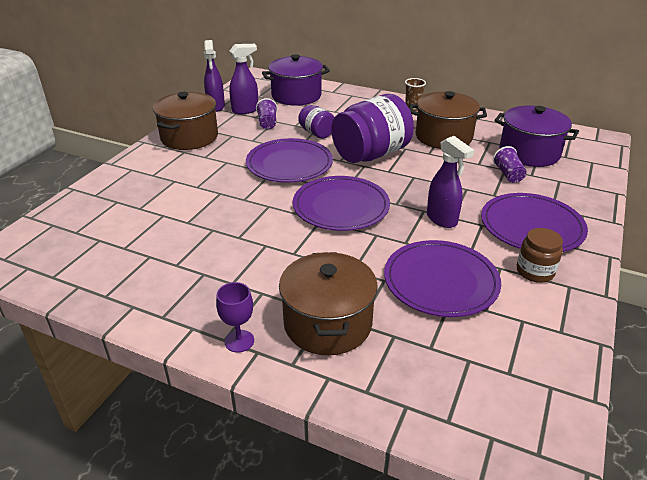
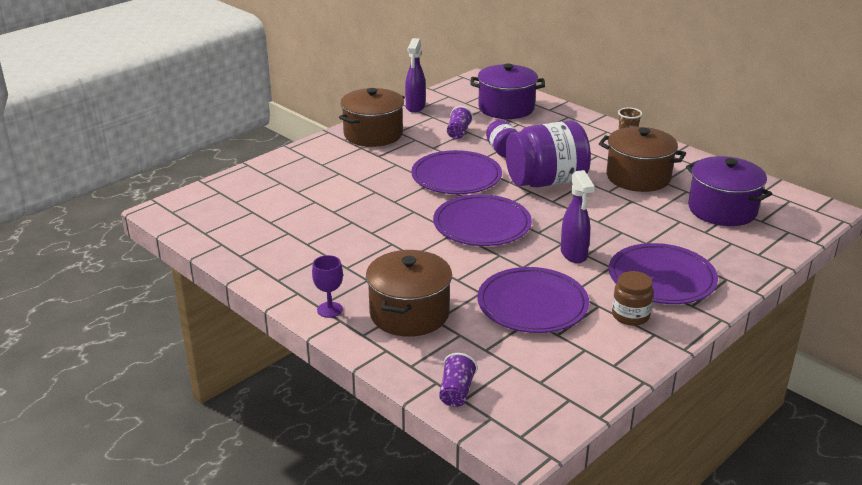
camera: 20 degrees right, 5 degrees down
(245, 110) = (443, 115): purple spray bottle -> none
(508, 174) = (678, 227): purple cup -> purple cup (456, 392)

